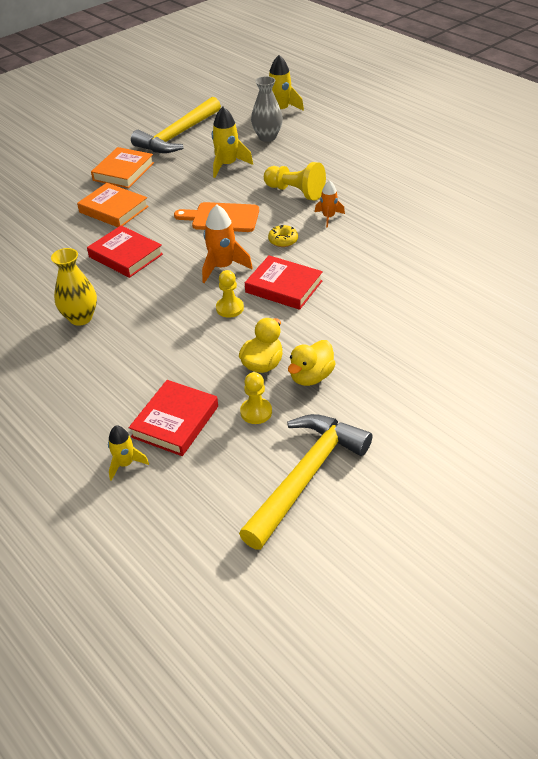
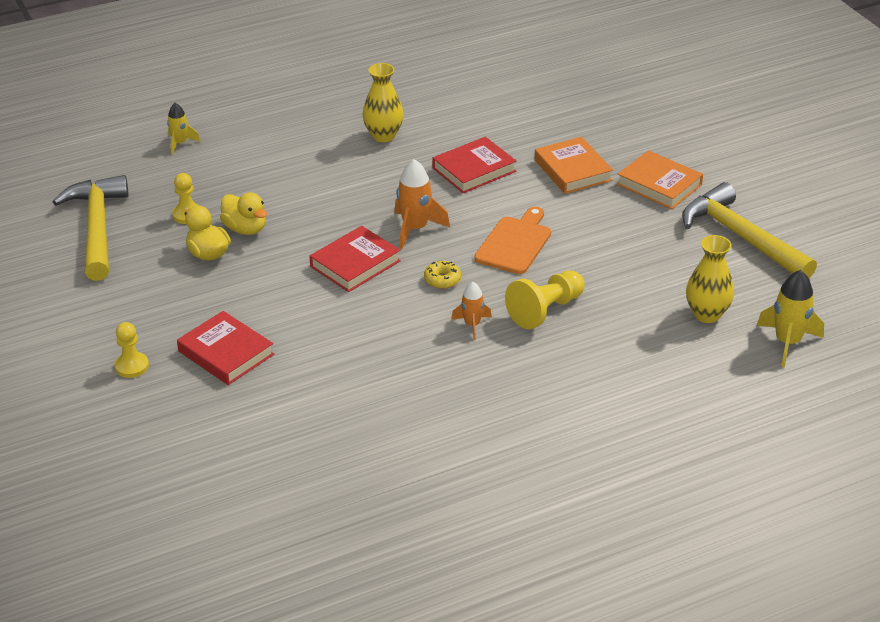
camera: 105 degrees right, 5 degrees down
(114, 209) = (572, 170): orange book -> orange book turned 75 degrees counterclockwise
(175, 421) = (208, 172): red book -> red book (226, 353)
(227, 165) = (640, 266): yellow rocket -> none
(229, 308) = (341, 223): yellow pawn -> yellow pawn (132, 366)
(267, 137) = (707, 314): grey vase -> yellow vase
(306, 476) = (97, 227): yellow hammer -> yellow hammer turned 150 degrees counterclockwise

